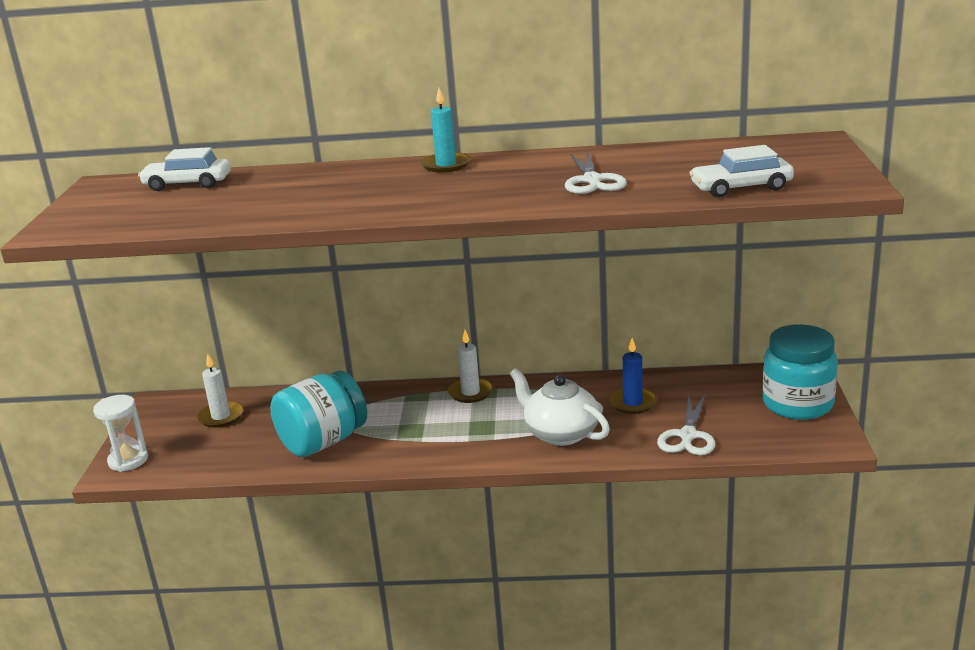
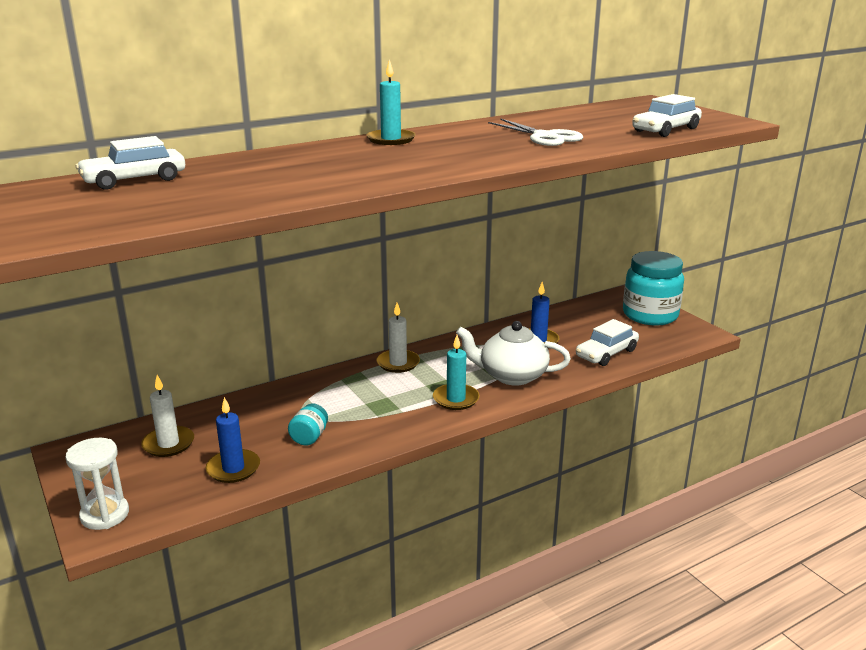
camera: 35 degrees left, 0 degrees up
(242, 451) = (233, 468): none -> blue candle
(323, 442) = (309, 437): turquoise jar -> turquoise jar, size x0.44
(480, 442) = (456, 399): none -> turquoise candle
(688, 435) = (606, 353): white scissors -> white car

